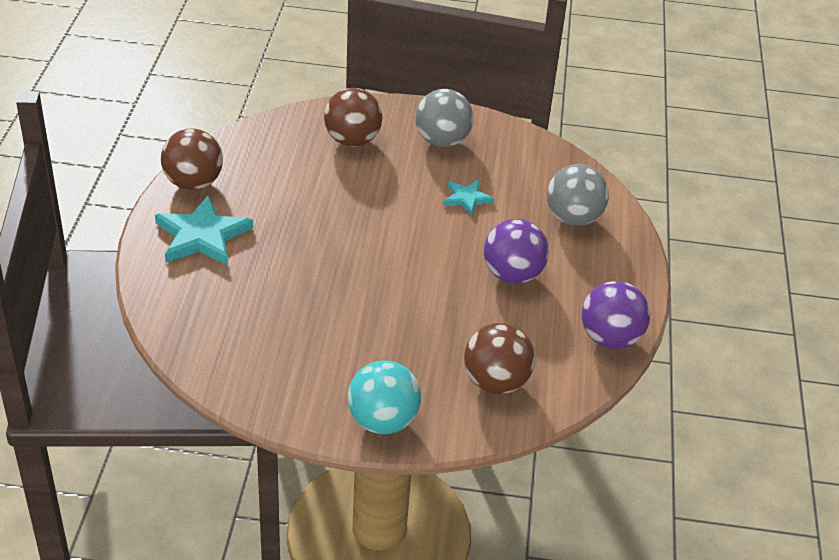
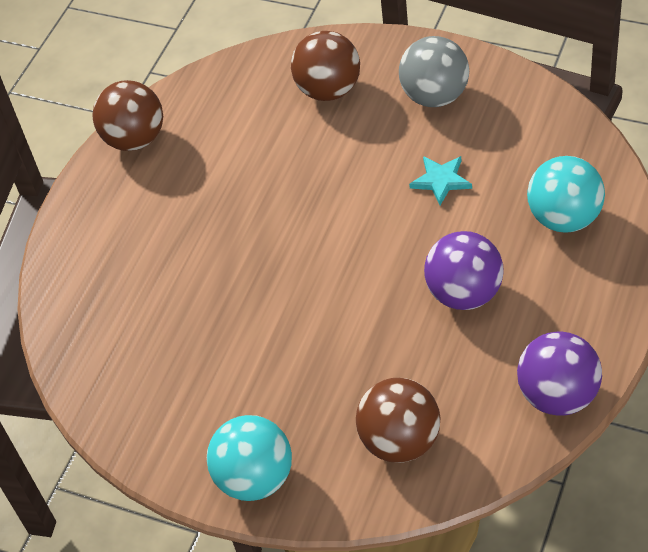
camera: 25 degrees right, 10 degrees up
(202, 236) = (126, 211): turquoise star -> none
(573, 218) = (564, 218): grey ball -> turquoise ball

